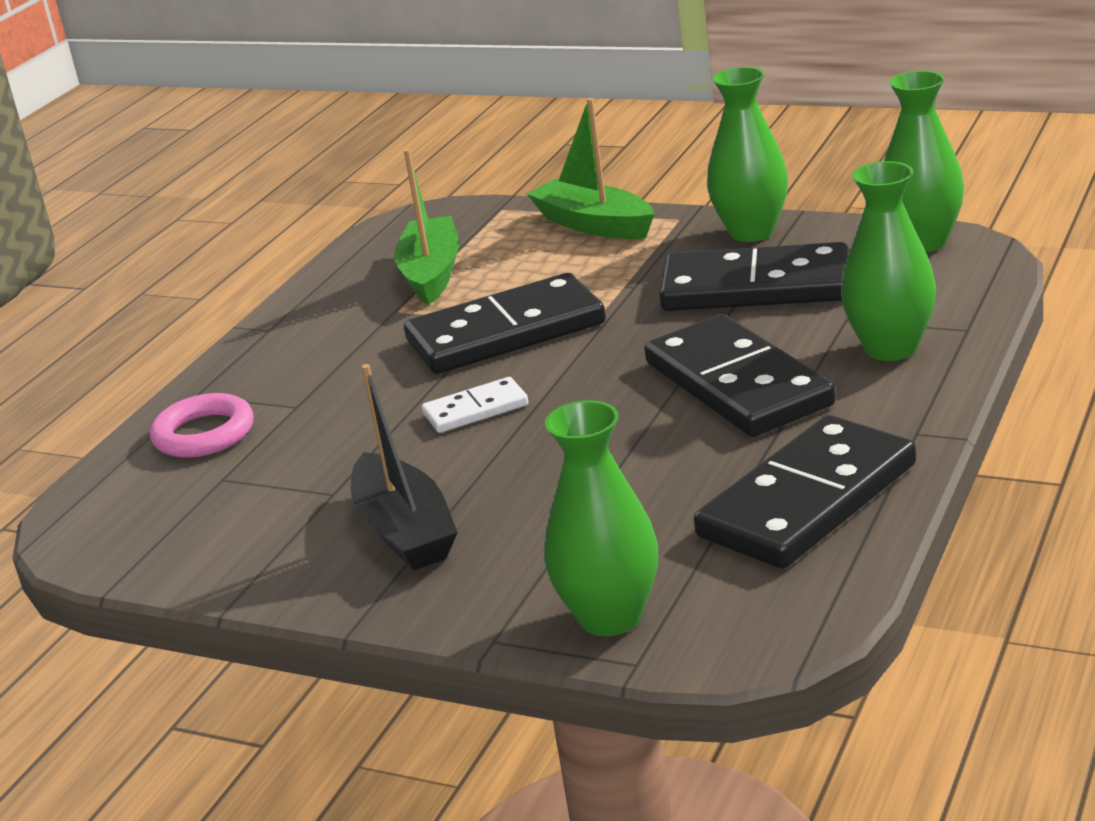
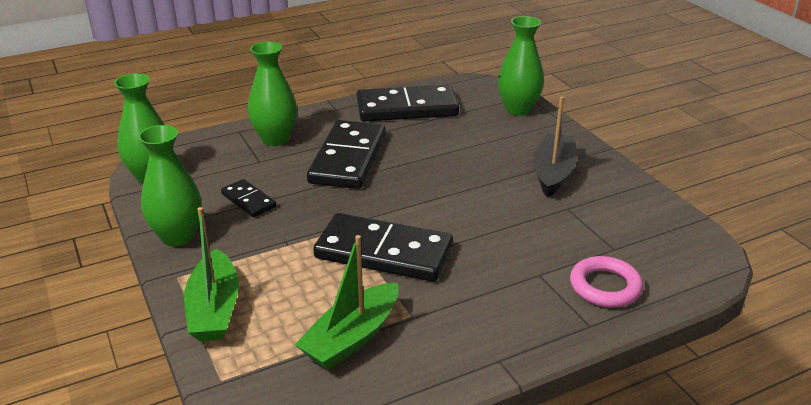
camera: 145 degrees left, 5 degrees up
(476, 410) = (459, 213): white domino -> none
(755, 287) = (248, 200): black domino -> black domino, size x0.49

